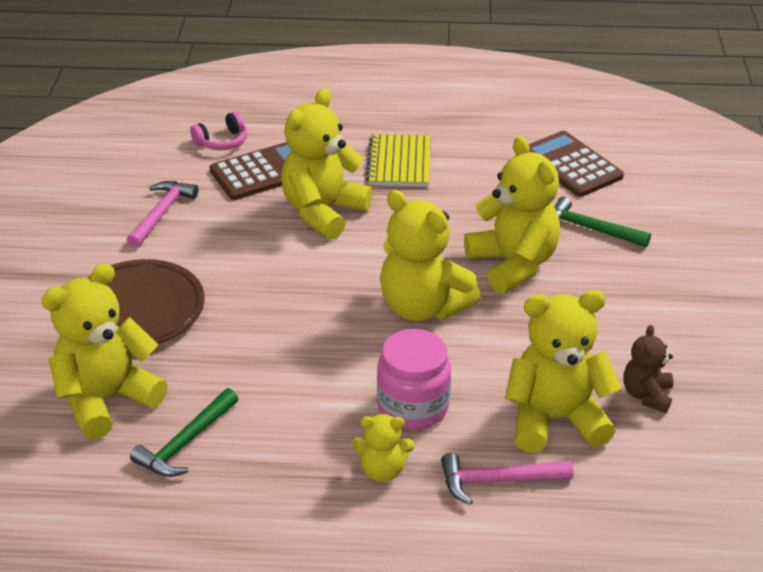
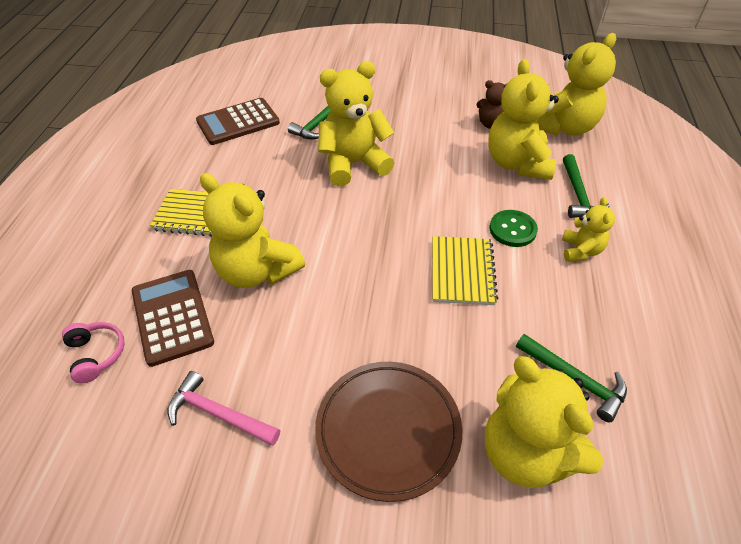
camera: 85 degrees left, 10 degrees up
(335, 359) = (462, 272): none -> yellow notebook
(413, 406) = (512, 229): pink jar -> green button
(423, 307) = (399, 215): yellow teddy bear -> yellow teddy bear (563, 127)
(497, 480) = (578, 194): pink hammer -> green hammer

